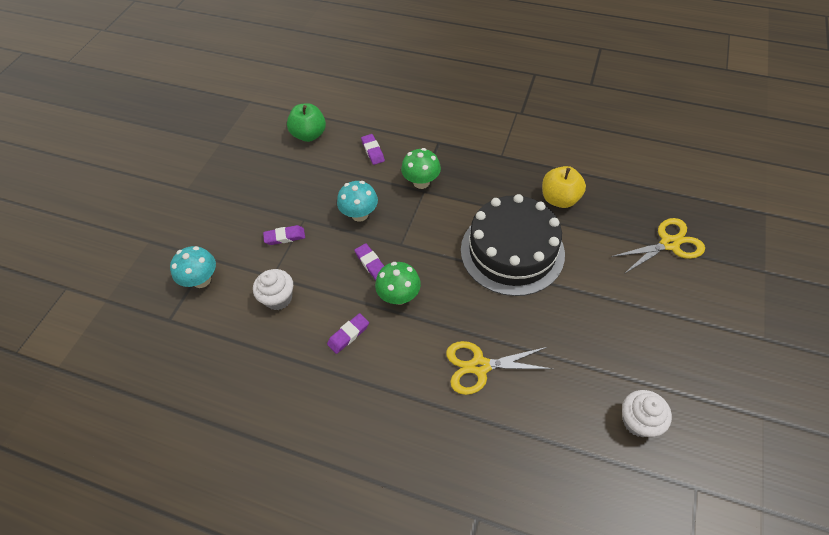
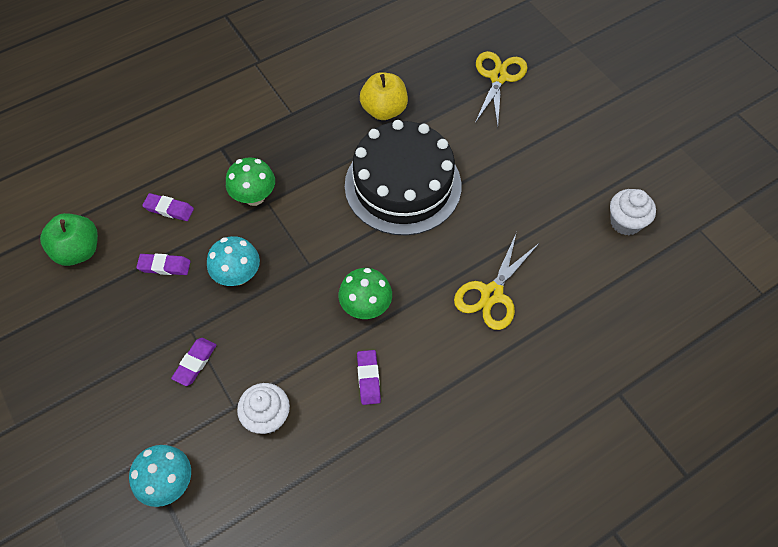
camera: 55 degrees left, 5 degrees up
(371, 264) = (307, 305): purple eraser -> purple eraser (164, 266)

